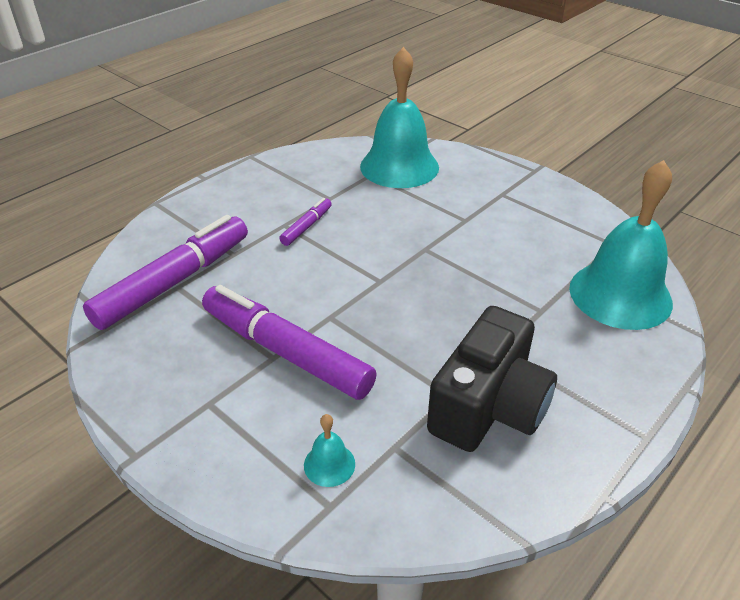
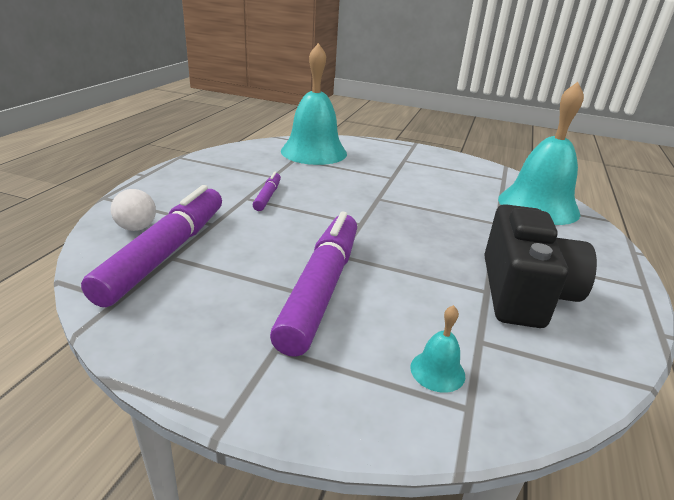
camera: 25 degrees left, 10 degrees down
(165, 246) = (136, 228): none -> white ball
(285, 352) = (321, 288): purple marker -> purple marker turned 90 degrees clockwise

